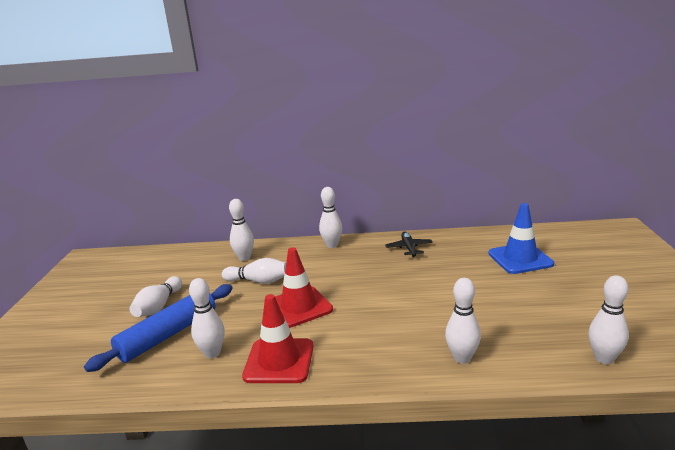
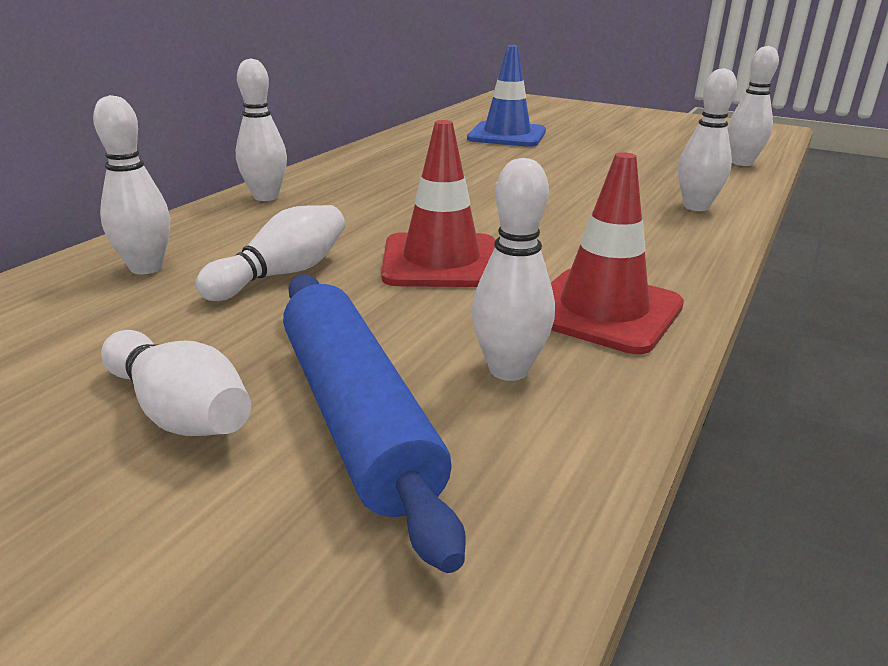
camera: 65 degrees left, 5 degrees up
(409, 248) = (380, 164): black plane -> none

